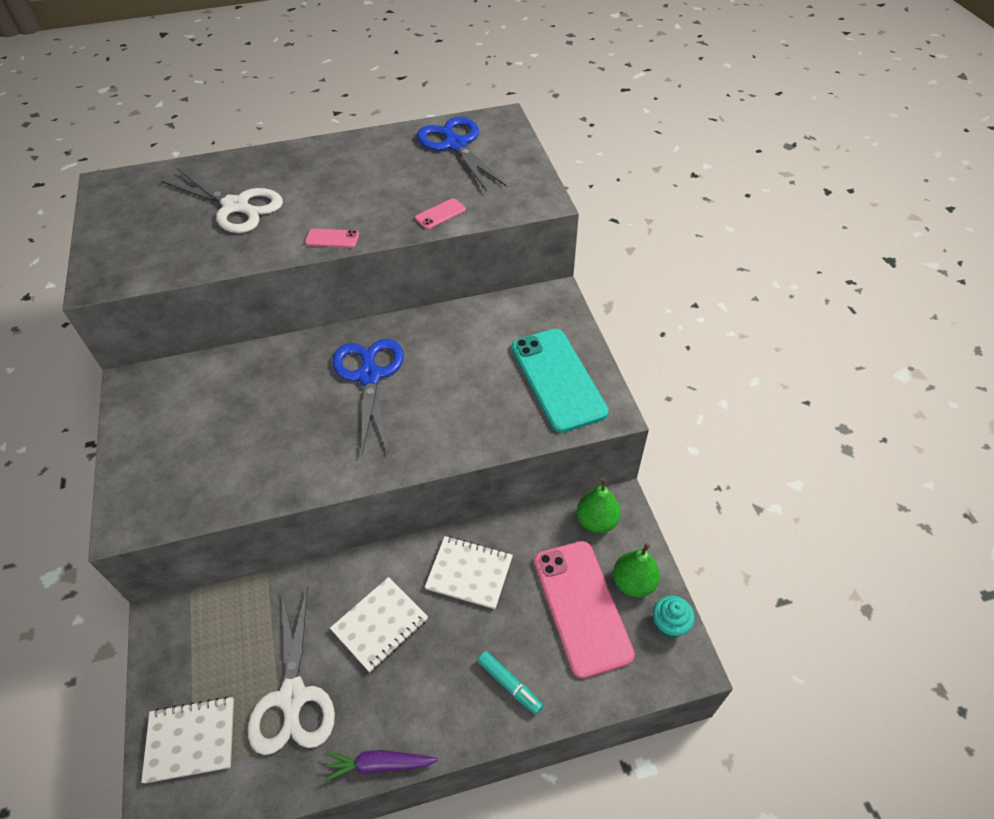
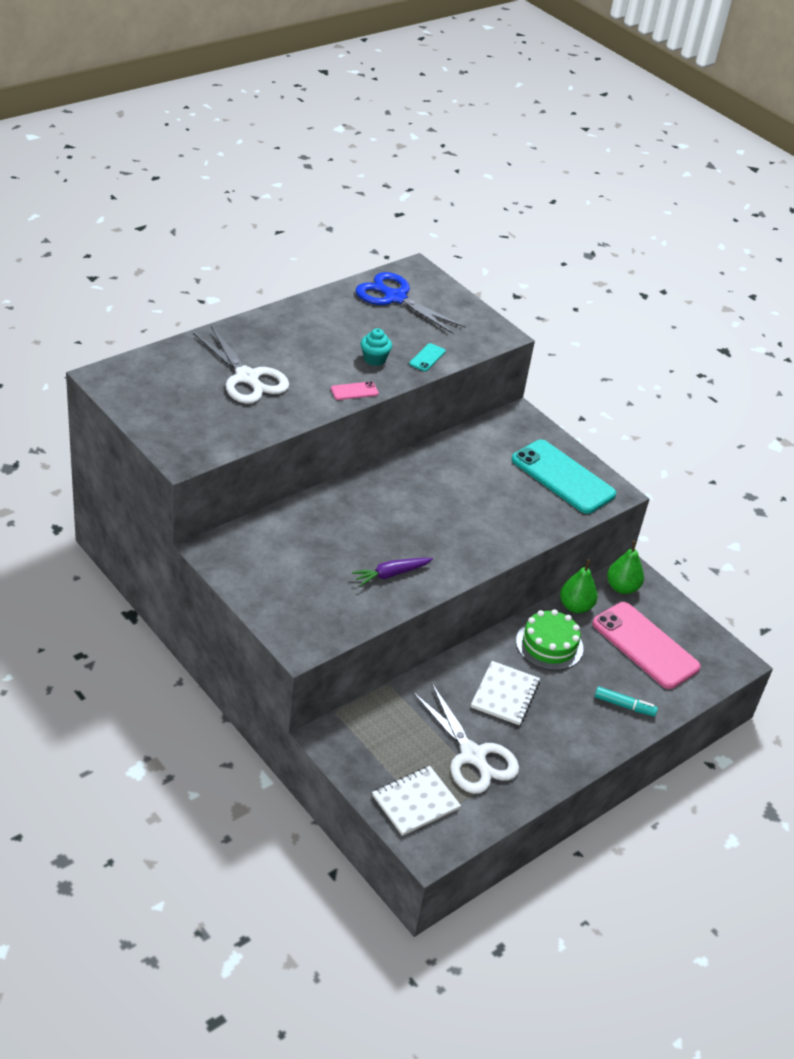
camera: 30 degrees left, 10 degrees down
(237, 206) = (248, 378): white scissors -> white scissors turned 45 degrees clockwise
(369, 375) = (413, 503): blue scissors -> none
(379, 765) = (565, 776): purple carrot -> purple carrot (391, 574)
(440, 214) = (427, 358): pink phone -> turquoise phone
(469, 573) = (549, 645): white notebook -> green cake
(633, 582) = (672, 621): green pear -> green pear (575, 606)
(669, 624) = (711, 641): turquoise cupcake -> turquoise cupcake (374, 359)

